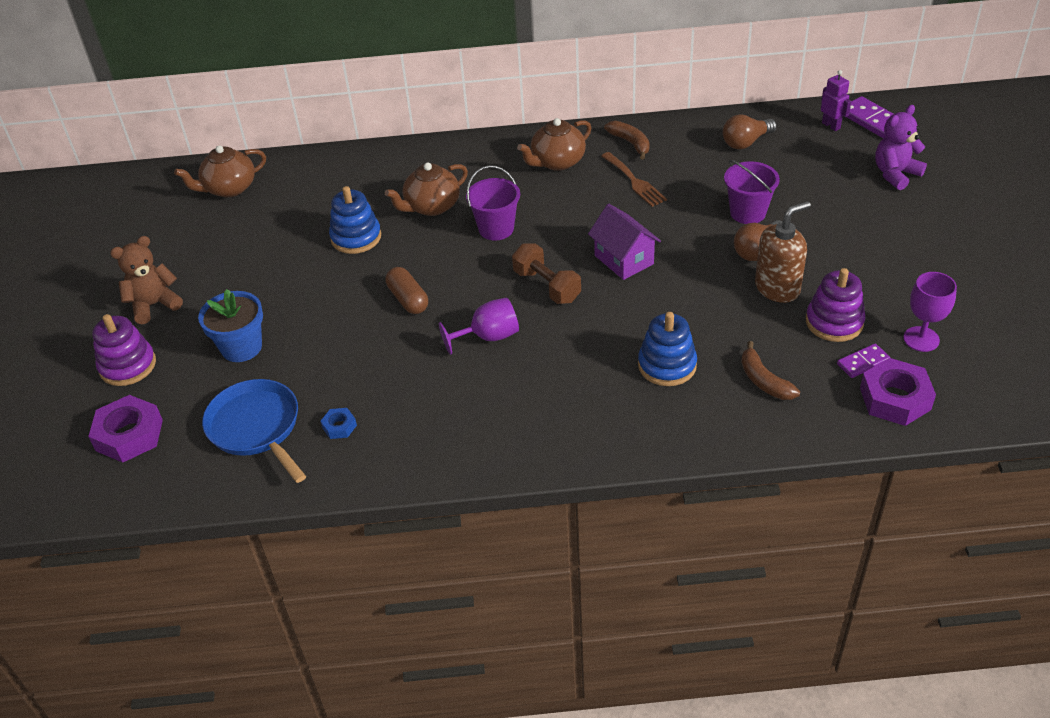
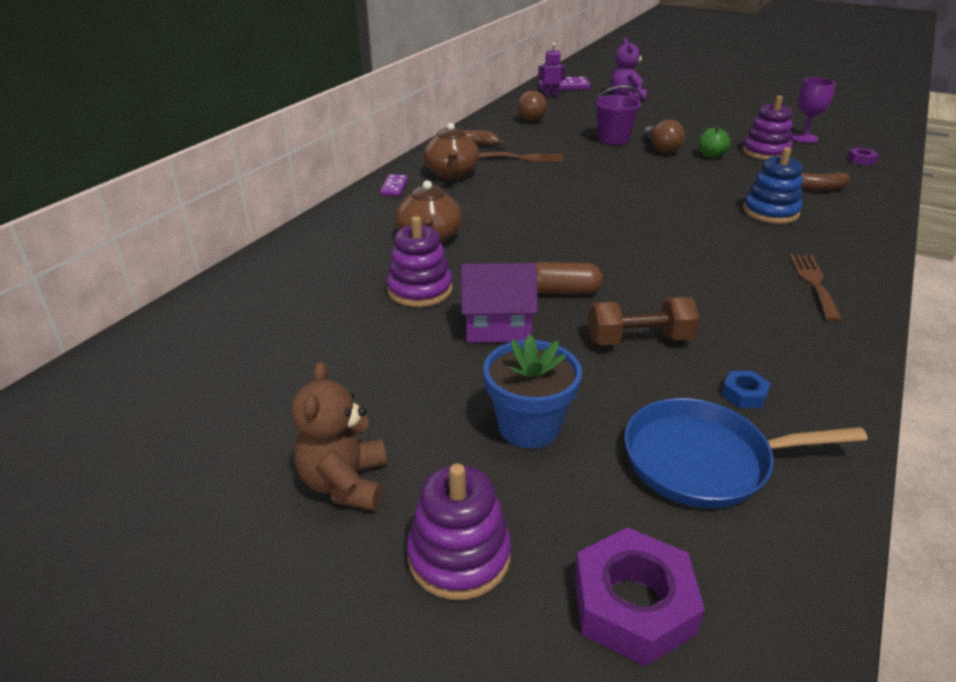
camera: 60 degrees left, 10 degrees down
(229, 188) = (192, 343): brown teapot -> none
(356, 237) = (420, 290): blue stacking toy -> purple stacking toy
(488, 337) = (665, 269): purple goblet -> none
(496, 229) = (508, 221): purple bucket -> none
(537, 425) = (814, 283): none -> brown fork
(547, 286) = (618, 225): brown dumbbell -> brown dumbbell (639, 340)
(624, 260) = (618, 188): purple house -> purple house (497, 327)
(777, 288) = (711, 155): brown soap dispenser -> green apple
(863, 362) = (816, 157): purple domino -> purple domino (394, 187)
(895, 399) = (861, 160): purple nut -> purple nut, size x0.49

